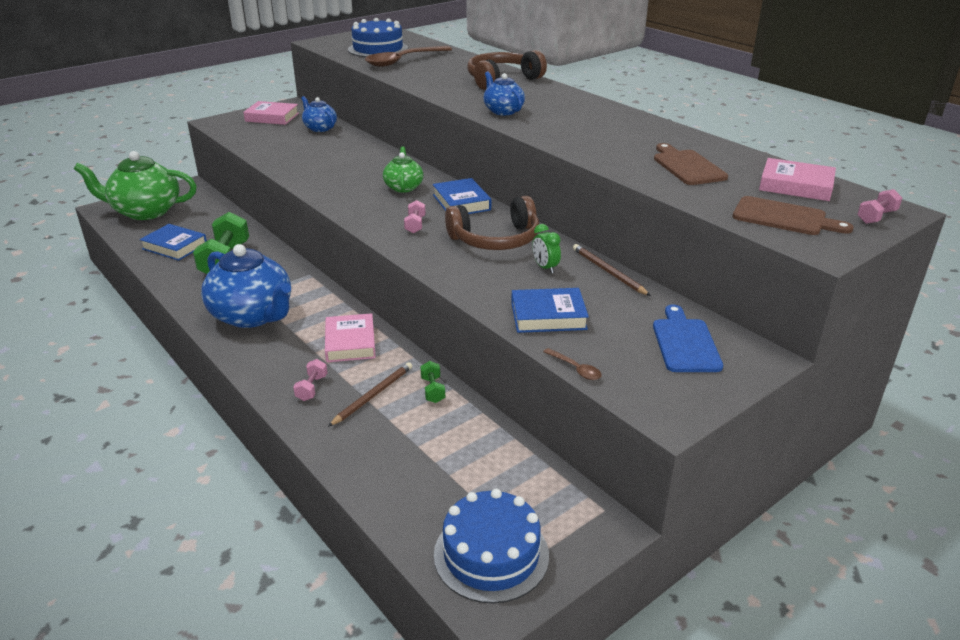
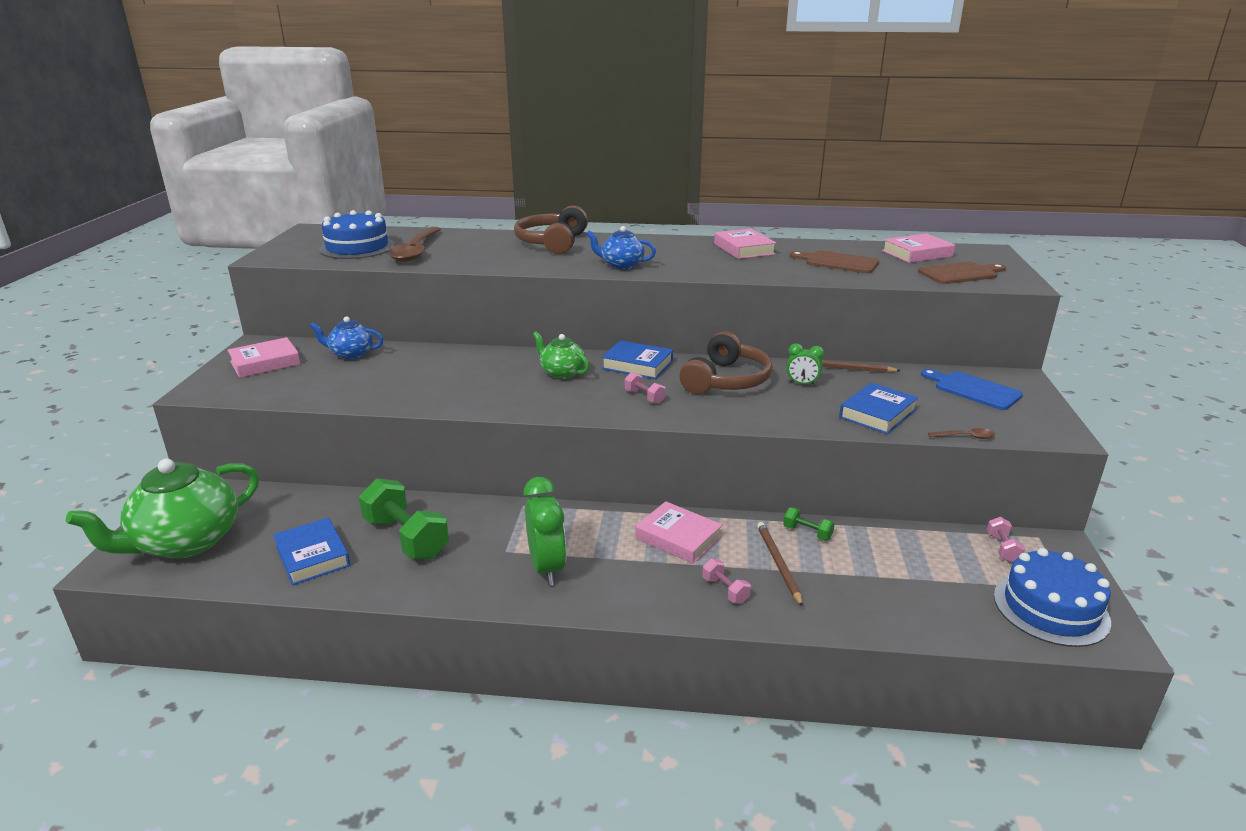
camera: 45 degrees left, 5 degrees down
(175, 246) = (312, 556): blue book -> blue book turned 75 degrees clockwise
(253, 315) = (547, 568): blue teapot -> green clock
(635, 129) = (744, 249): none -> pink book
(876, 217) = (991, 257): pink dumbbell -> pink dumbbell (1002, 548)

